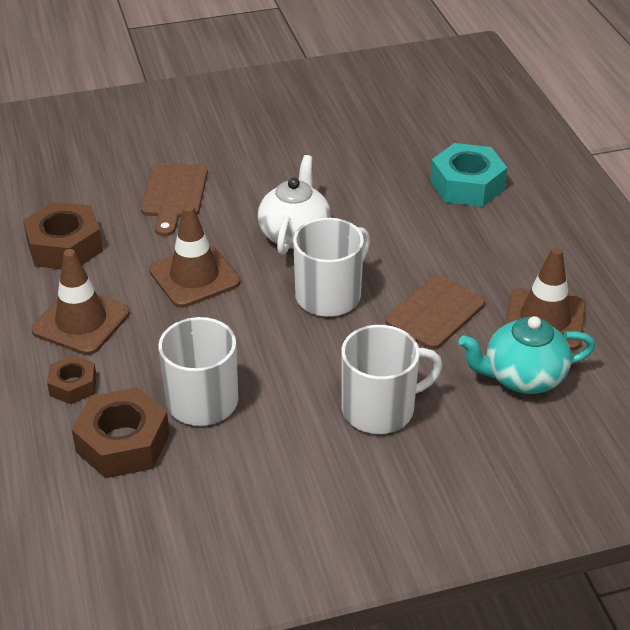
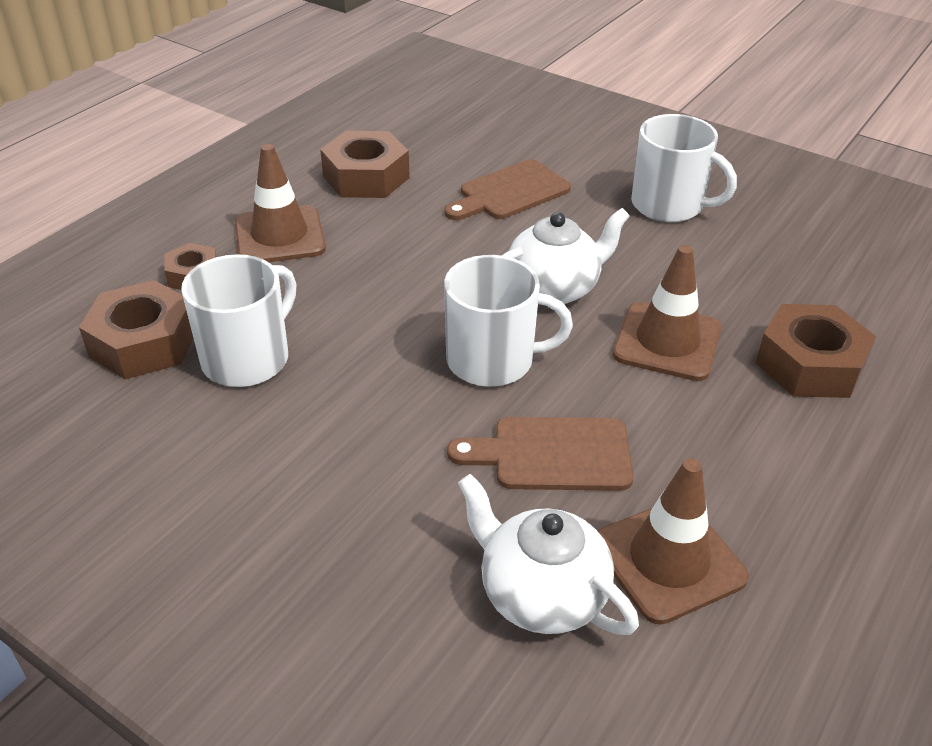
camera: 50 degrees right, 0 degrees up
(194, 276) = (413, 263): brown traffic cone -> brown traffic cone (667, 342)
(380, 409) = (358, 494): white mug -> white mug (669, 205)
(467, 185) = (809, 364): turquoise nut -> brown nut
(522, 377) = (541, 594): turquoise teapot -> white teapot

